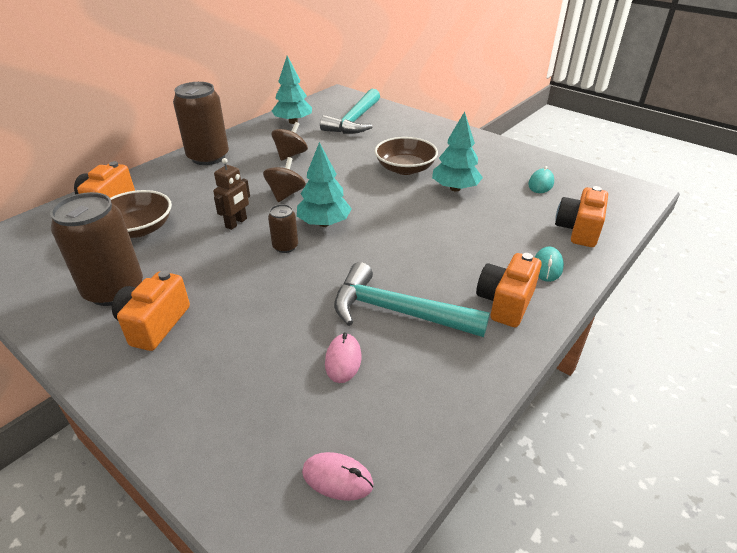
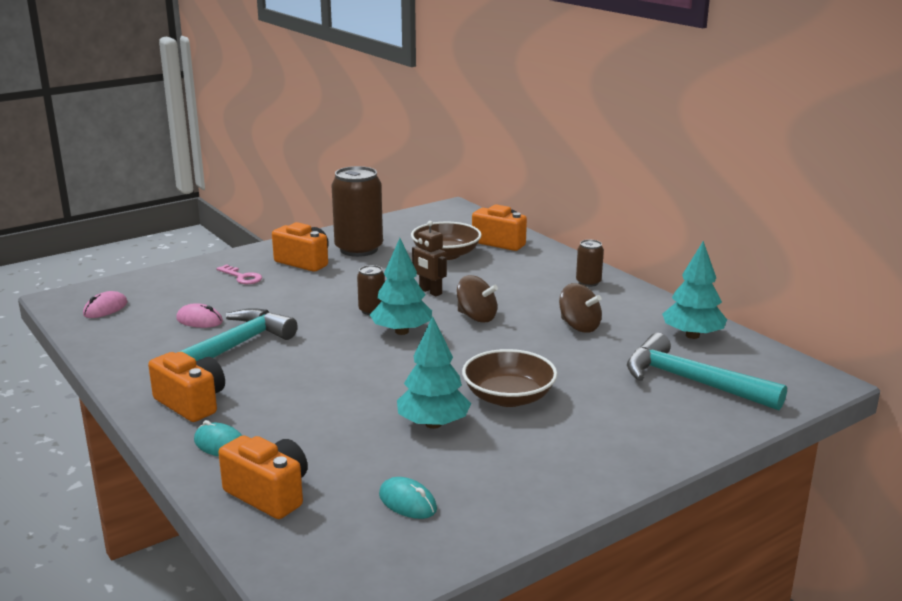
camera: 105 degrees right, 15 degrees down
(207, 366) = (242, 277): none -> pink key
(208, 157) = (588, 282): brown can -> brown can, size x0.49

